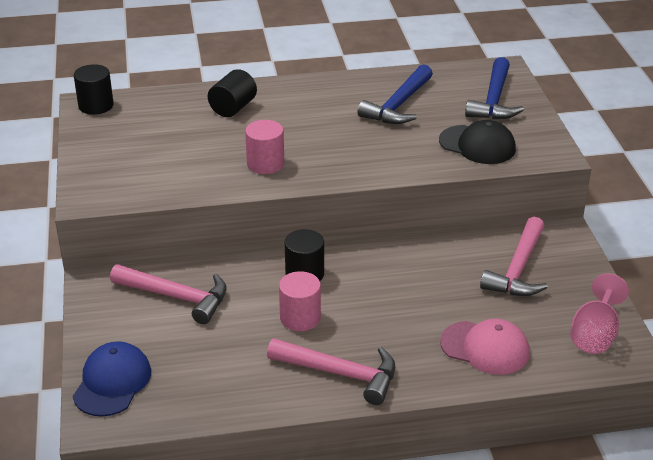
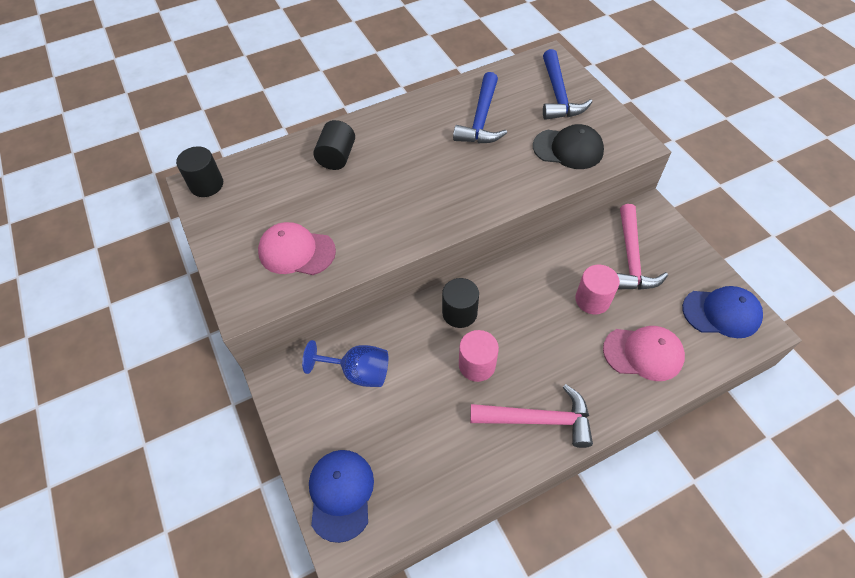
camera: 15 degrees left, 20 degrees up
(156, 170) = (296, 251): none -> pink cap
(176, 297) = (358, 372): pink hammer -> blue goblet
(265, 164) = (395, 217): pink cylinder -> pink cylinder (592, 300)
(594, 334) = (721, 313): pink goblet -> blue cap

